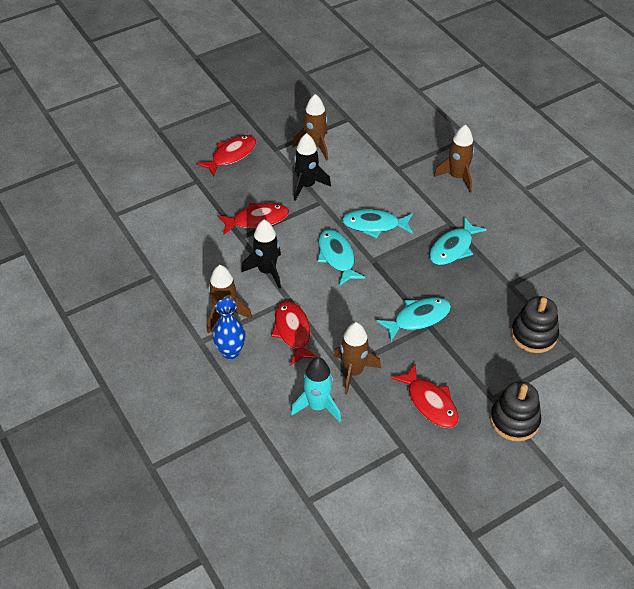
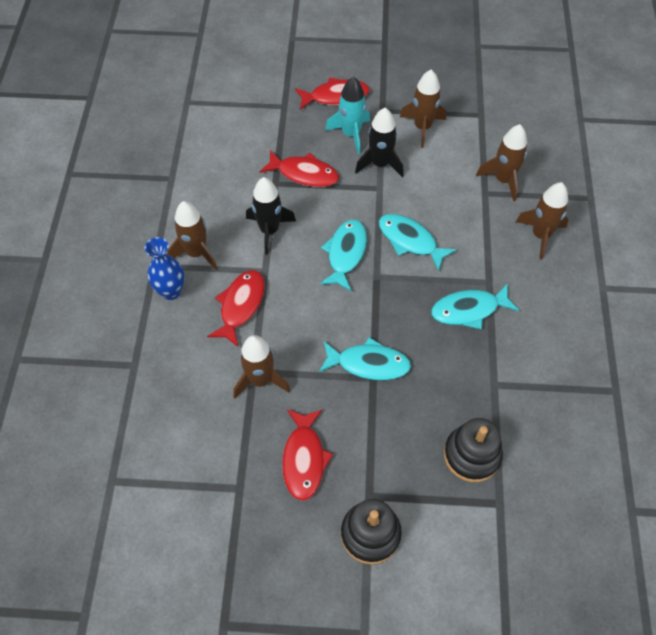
camera: 35 degrees right, 10 degrees up
(317, 406) = (199, 393): turquoise rocket -> turquoise rocket (351, 134)
(402, 154) = (503, 180): none -> brown rocket

